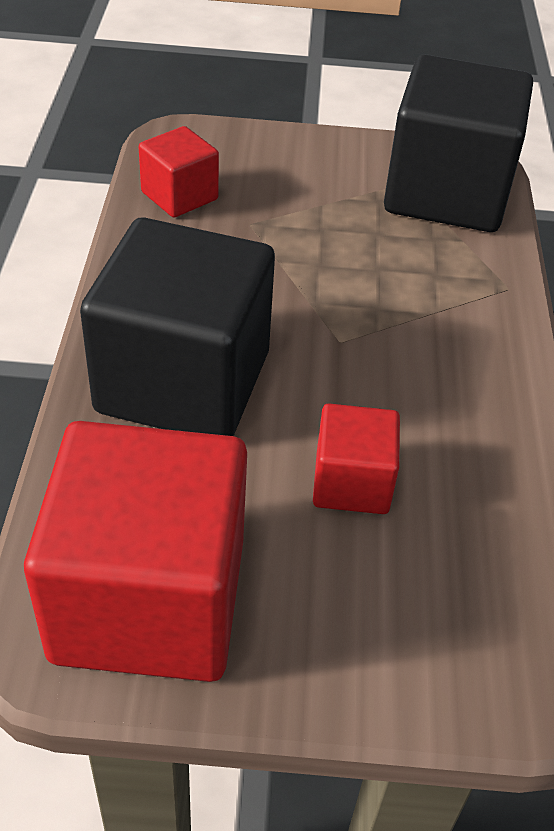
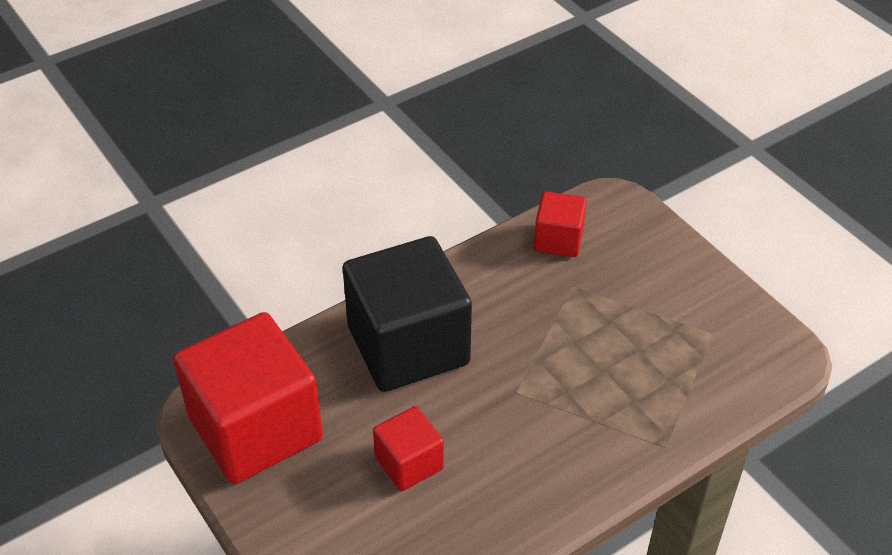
camera: 55 degrees right, 0 degrees up
(446, 193) = (728, 360): black cube -> none

